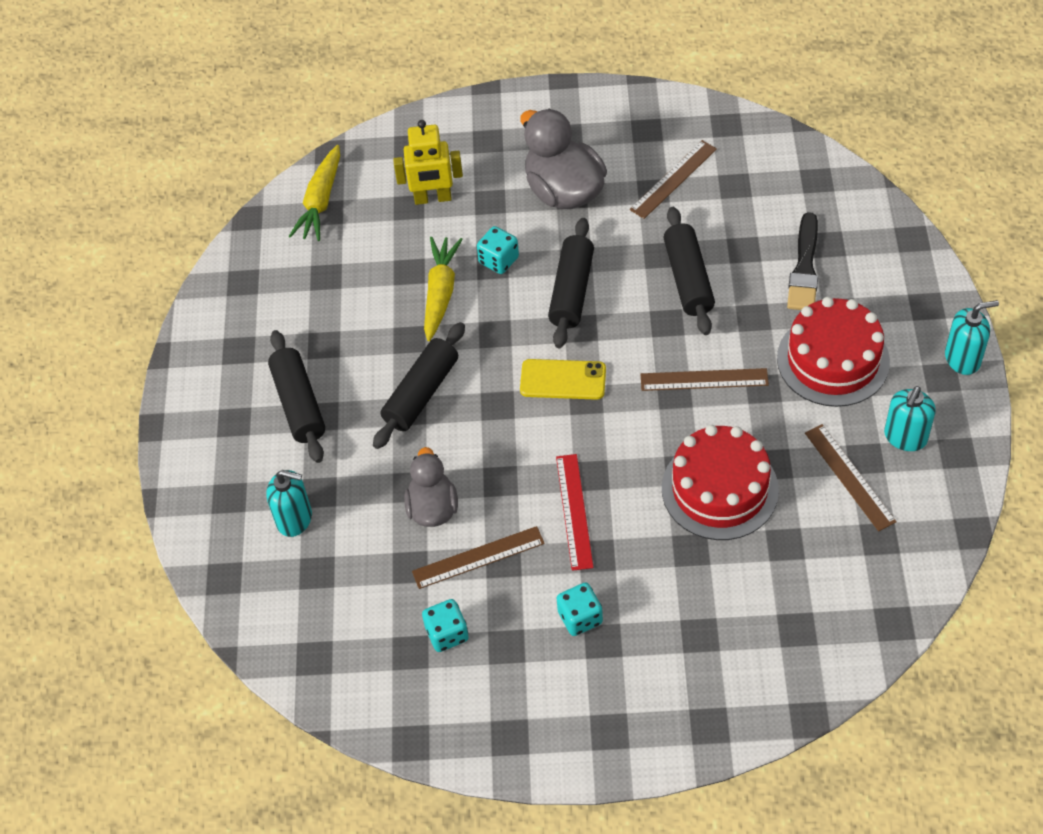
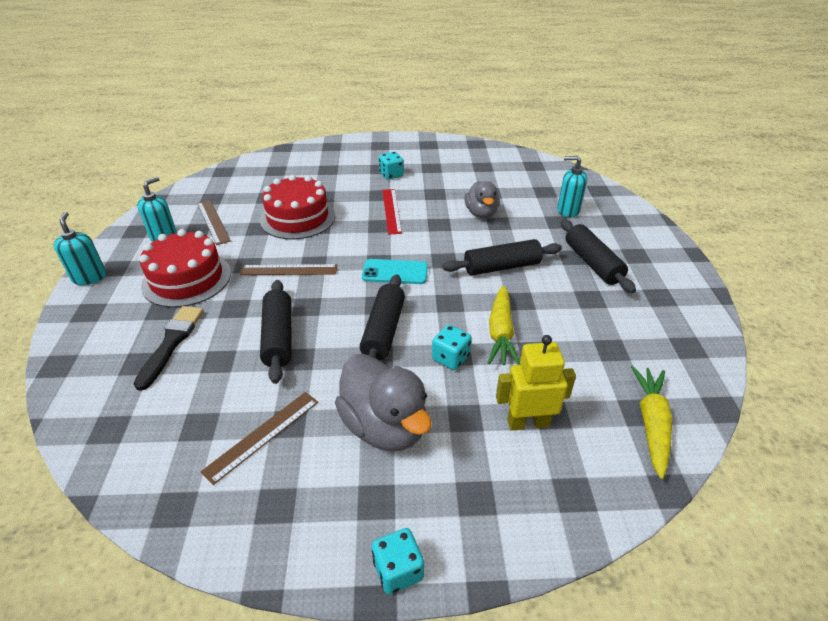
camera: 175 degrees right, 15 degrees down
(421, 393) = (501, 267): black rolling pin -> black rolling pin turned 45 degrees clockwise
(447, 634) = (464, 171): turquoise dice -> turquoise dice (398, 570)
(478, 557) = (450, 195): brown ruler -> none
(563, 380) = (395, 272): yellow phone -> turquoise phone
(963, 358) = (89, 277): turquoise soap dispenser -> turquoise soap dispenser turned 90 degrees clockwise

